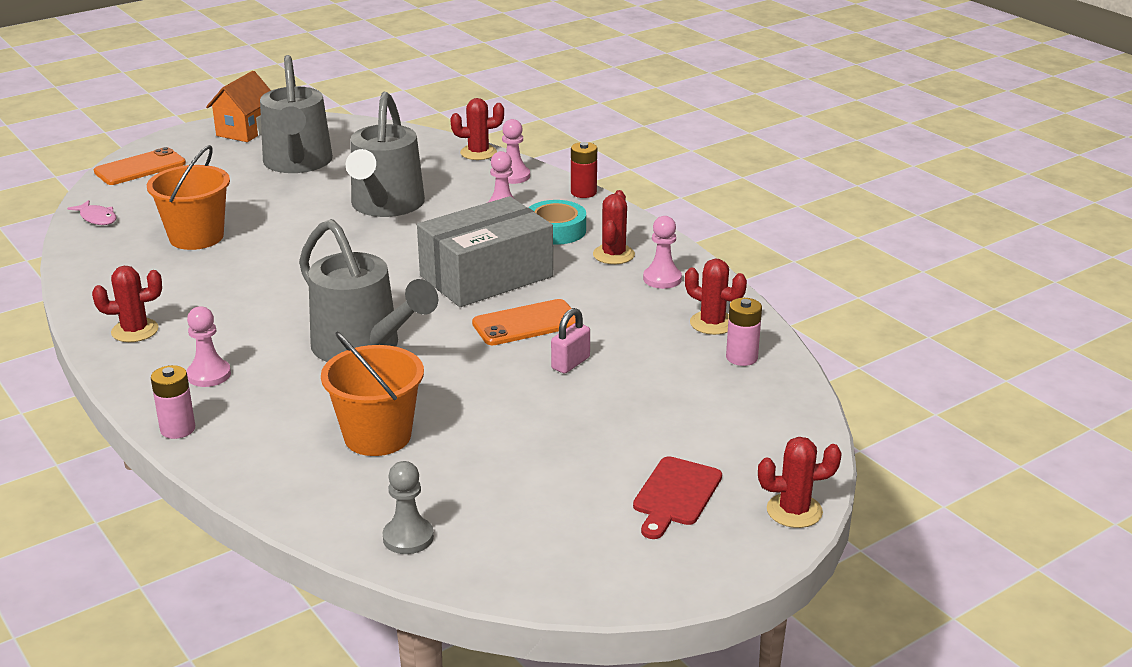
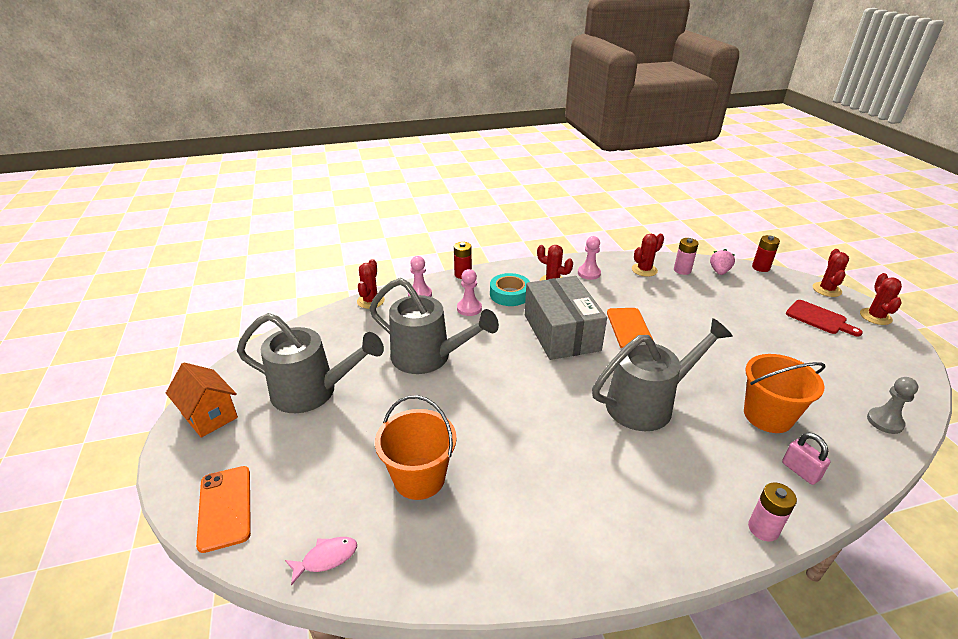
camera: 70 degrees left, 5 degrees up
(135, 331) = (589, 545): red cactus -> red cactus (875, 317)
(209, 375) = (677, 498): pink pawn -> none
(570, 363) = (681, 323): pink padlock -> pink padlock (800, 471)
(768, 394) = (719, 271): none -> pink strawberry
(823, 438) = (760, 267): none -> red battery

